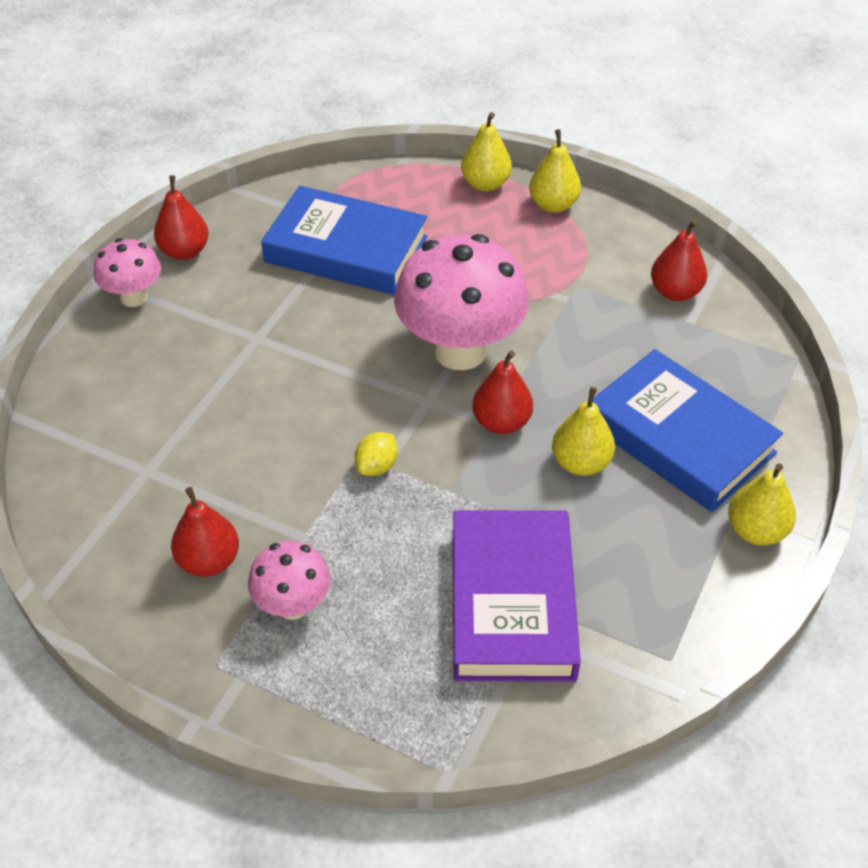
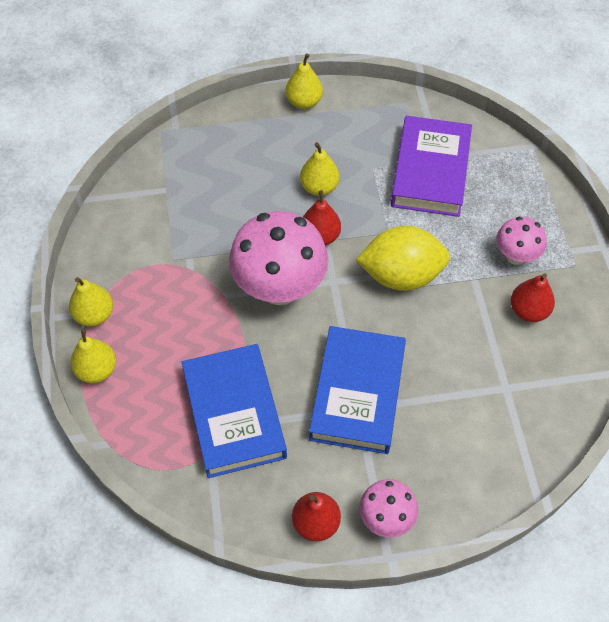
camera: 125 degrees left, 10 degrees up
(377, 466) = (401, 275): yellow lemon -> yellow lemon, size x2.34
(512, 602) = (430, 171): purple book -> purple book turned 45 degrees counterclockwise
(675, 292) = (142, 207): red pear -> none
(679, 438) = (266, 155): blue book -> blue book (357, 393)

